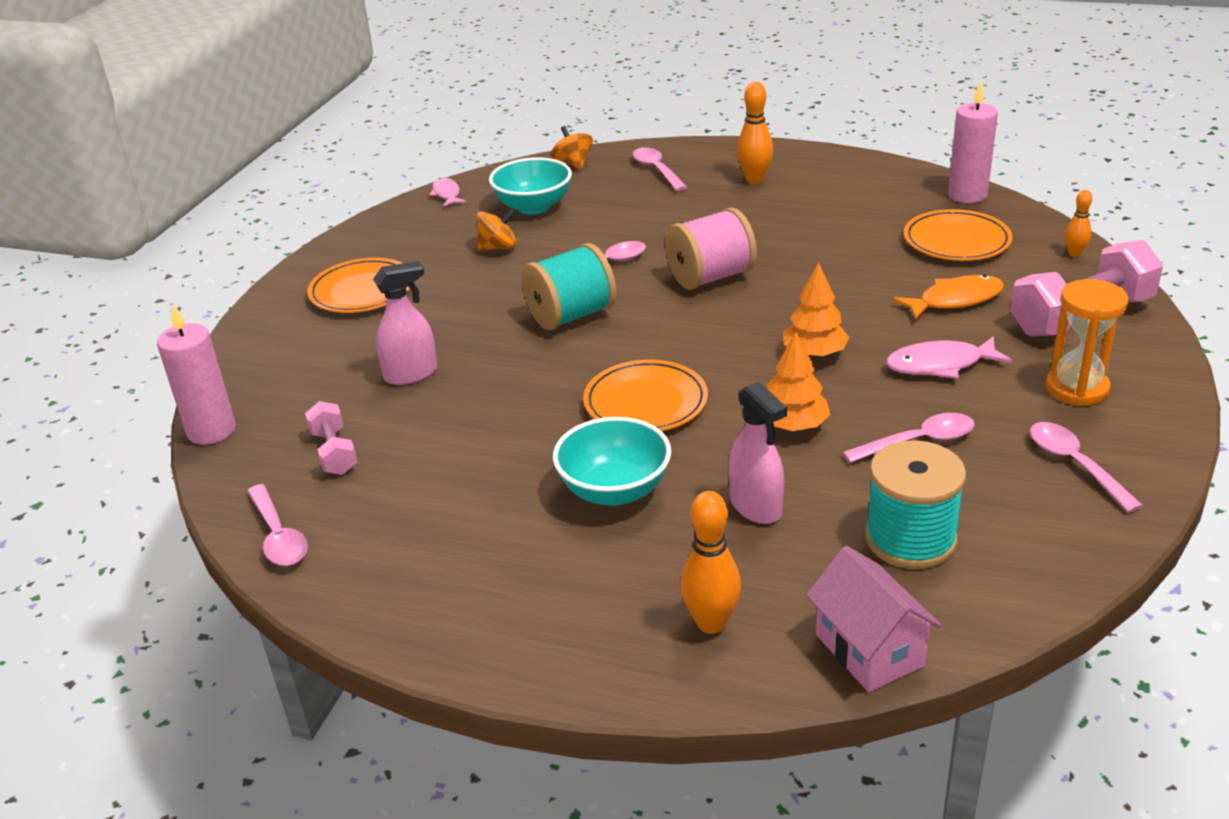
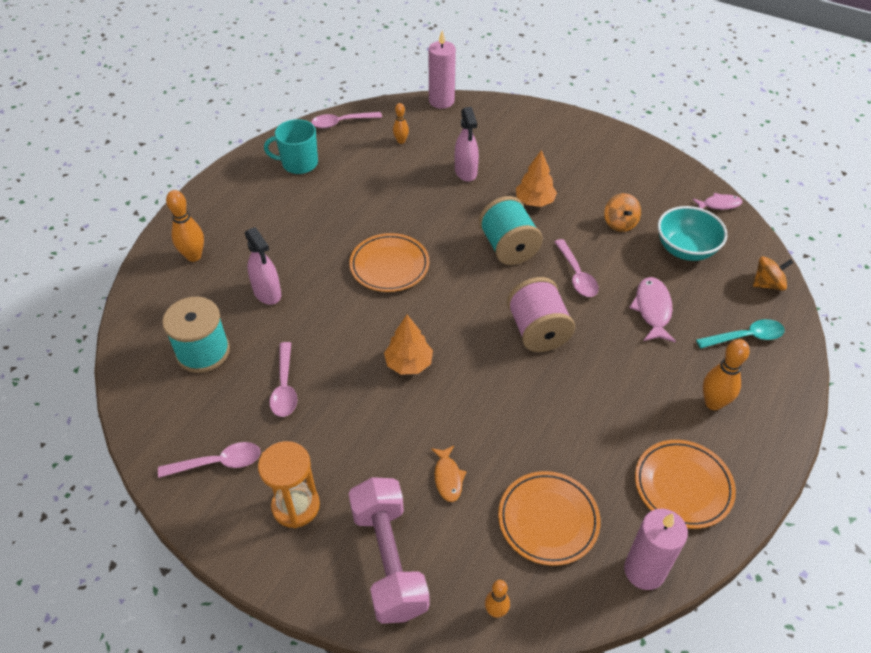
camera: 100 degrees right, 15 degrees up
(334, 452) = (401, 141): pink dumbbell -> orange bowling pin
(362, 291) = (574, 157): orange plate -> orange plate (682, 486)
(414, 560) = (299, 163): none -> turquoise mug
(614, 490) = (313, 239): turquoise bowl -> none
(656, 170) = (745, 337): pink spoon -> turquoise spoon
(756, 507) = (267, 293): pink spray bottle -> pink spray bottle turned 105 degrees counterclockwise
(793, 425) = (332, 329): orange tree -> orange tree (534, 201)
(869, 650) = (139, 309): pink house -> none
(940, 365) = (363, 432): pink fish -> pink fish (652, 309)
(955, 300) = (448, 478): orange fish -> orange fish, size x0.65

